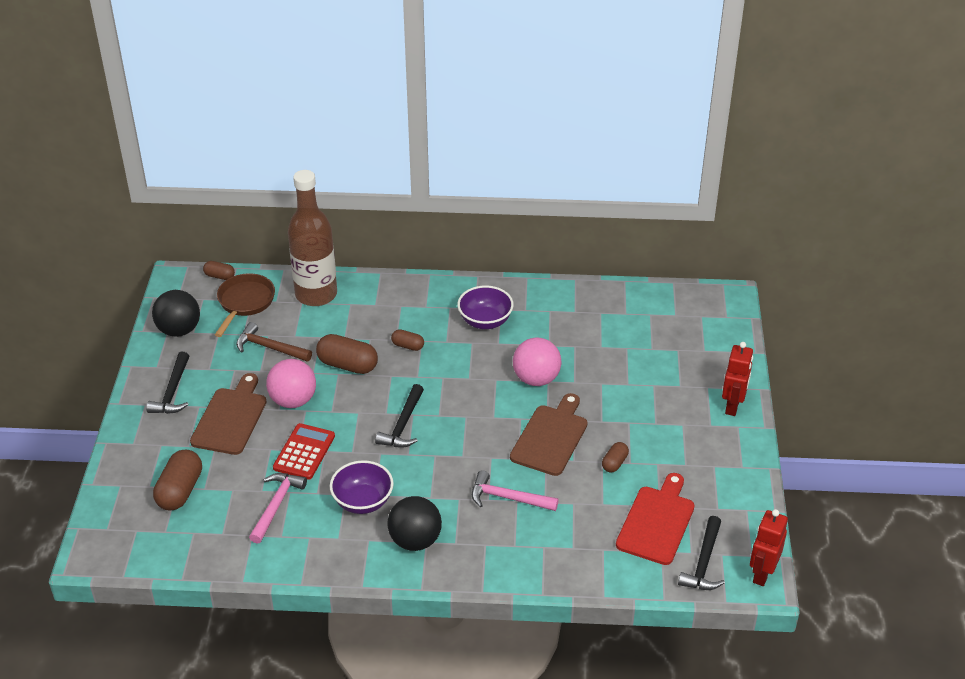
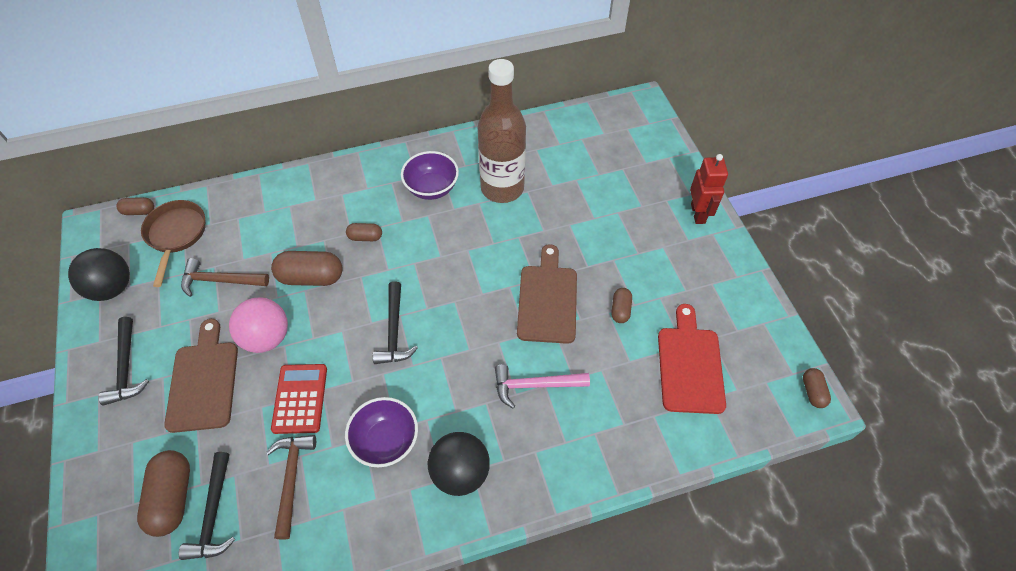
camera: 20 degrees left, 15 degrees up
(276, 505) = (291, 479): pink hammer -> brown hammer
(316, 294) = (250, 205): brown bottle -> brown bottle (502, 188)
(536, 379) = (506, 237): pink ball -> none
(704, 562) = (754, 398): black hammer -> black hammer (214, 514)
(762, 573) = (812, 392): red robot -> brown capsule

